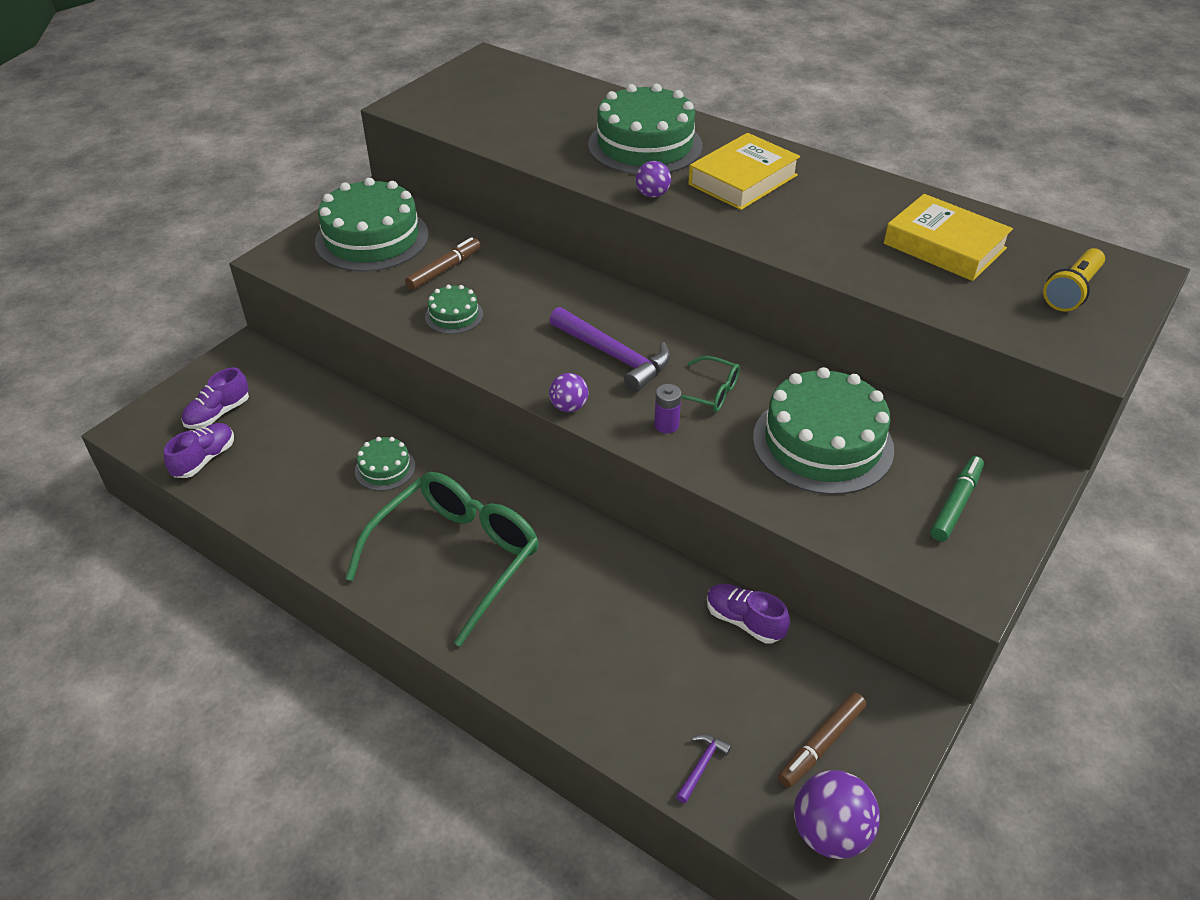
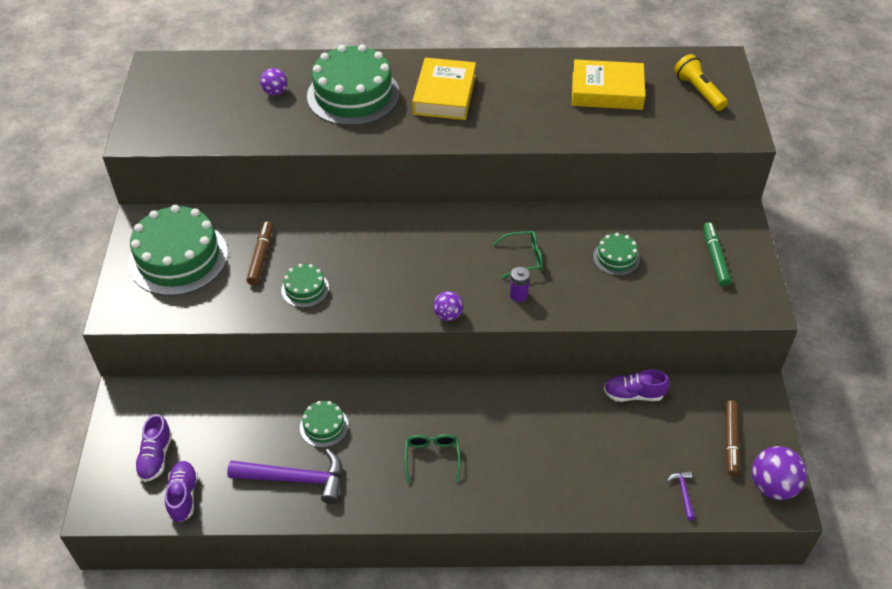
camera: 35 degrees left, 5 degrees up
(457, 557) = (432, 457): green glasses -> green glasses, size x0.45
(614, 356) = (442, 263): purple hammer -> purple hammer (295, 479)
(652, 194) = (397, 134): purple ball -> purple ball (275, 92)
(822, 443) = (616, 258): green cake -> green cake, size x0.47
(1071, 291) = (698, 91): yellow flashlight -> yellow flashlight turned 150 degrees clockwise

